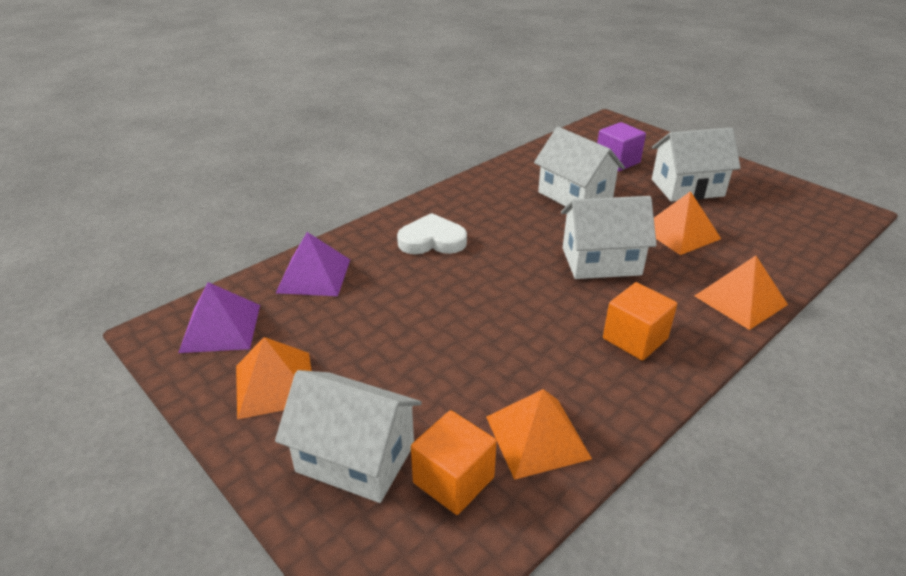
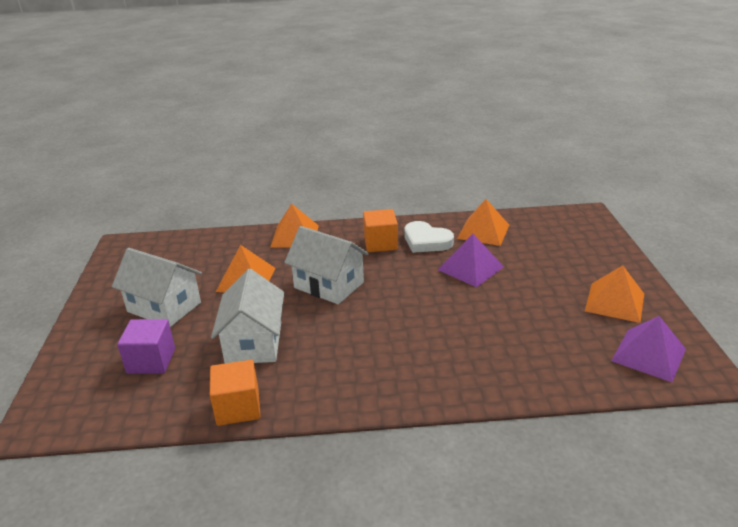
camera: 140 degrees left, 5 degrees down
(314, 275) = (553, 368): purple pyramid -> purple pyramid (470, 268)
(355, 458) = (580, 255): white house -> none
(432, 240) = (426, 356): white heart -> white heart (426, 241)
(453, 480) = (537, 233): orange cube -> orange cube (238, 407)

